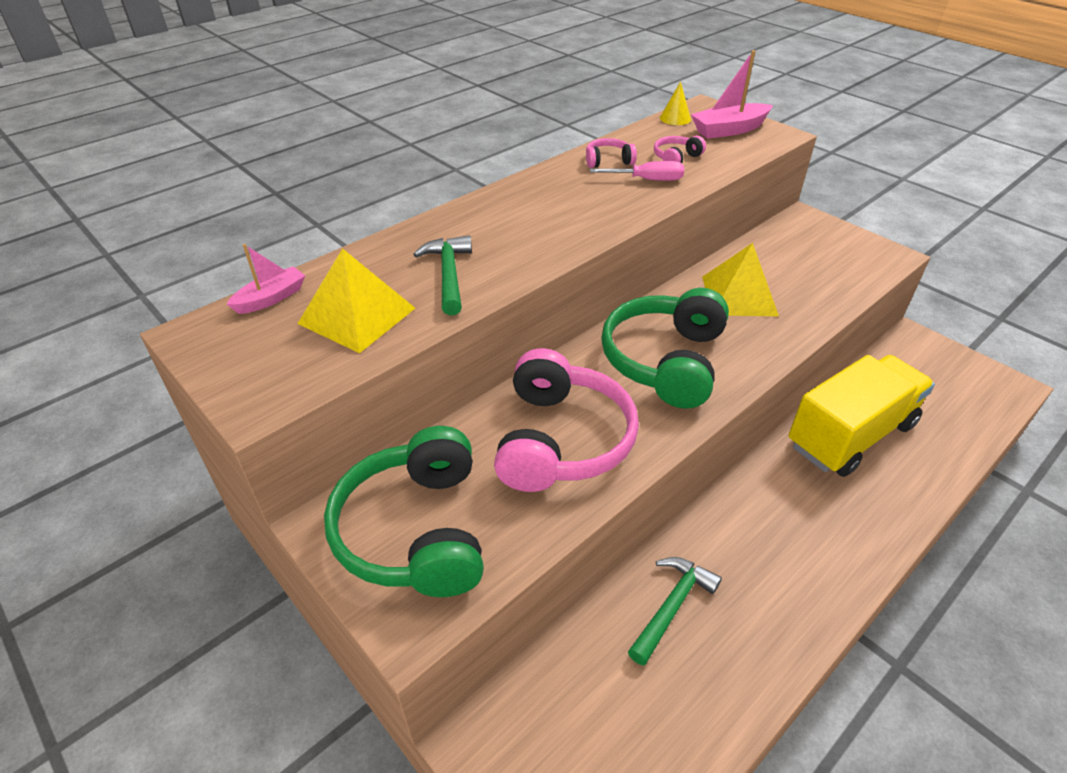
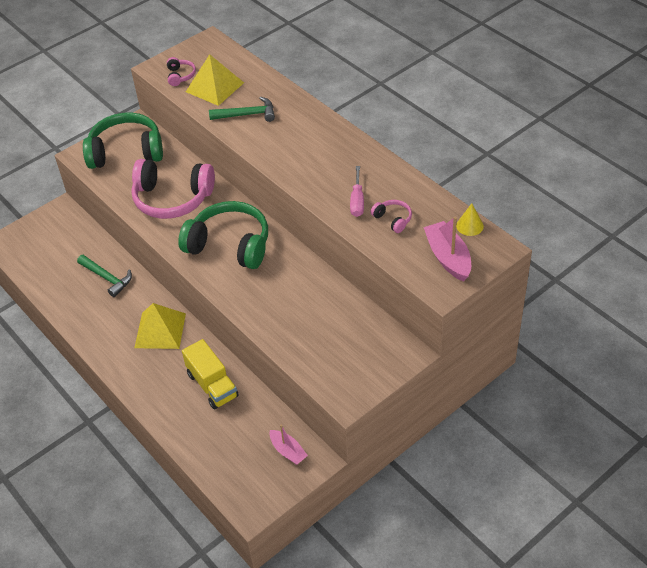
camera: 95 degrees right, 5 degrees up
(271, 298) = (233, 57): pink boat -> pink boat (288, 451)
(608, 161) = (388, 182): pink headphones -> pink headphones (180, 76)
(739, 295) = (295, 291): yellow pyramid -> yellow pyramid (160, 330)
(850, 435) = (212, 385): yellow truck -> yellow truck, size x0.64

